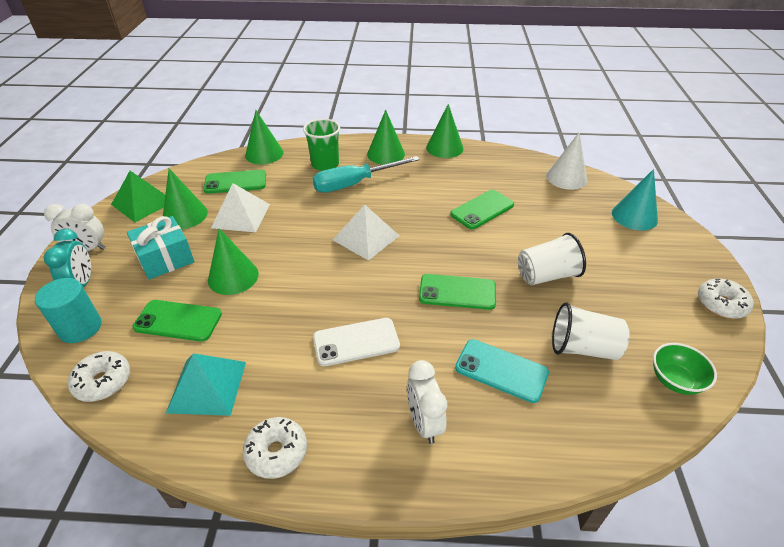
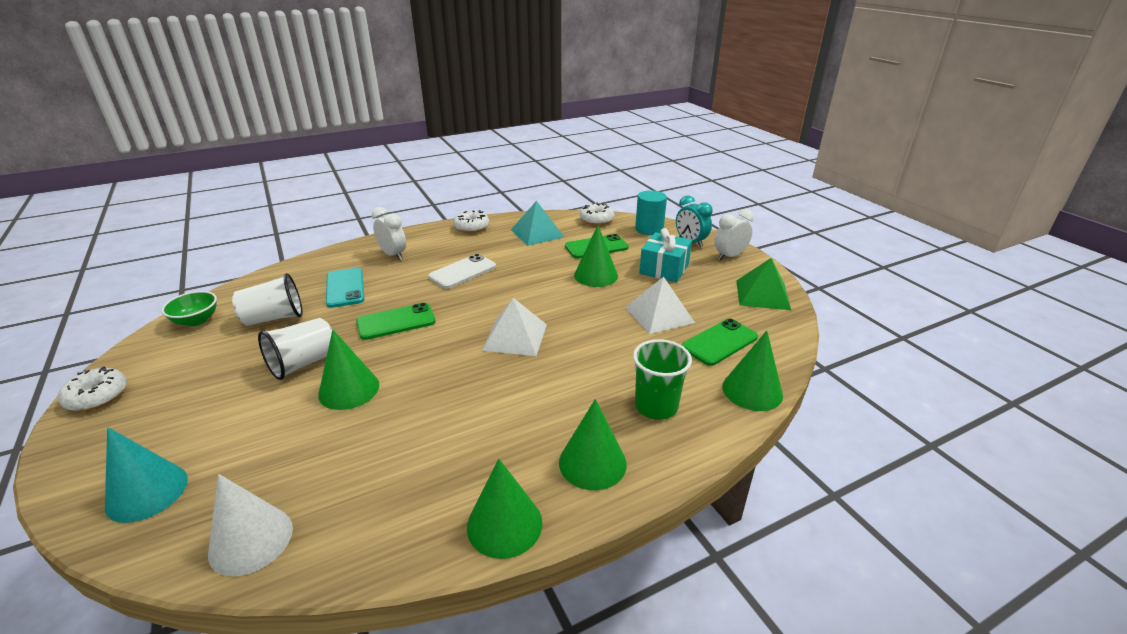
camera: 150 degrees right, 10 degrees down
(185, 215) = (707, 298): green cone -> green cone (349, 389)
(354, 184) = (586, 392): turquoise screwdriver -> none
(482, 210) = (394, 416): green phone -> none
(501, 370) = (345, 288): turquoise phone -> turquoise phone turned 75 degrees clockwise

